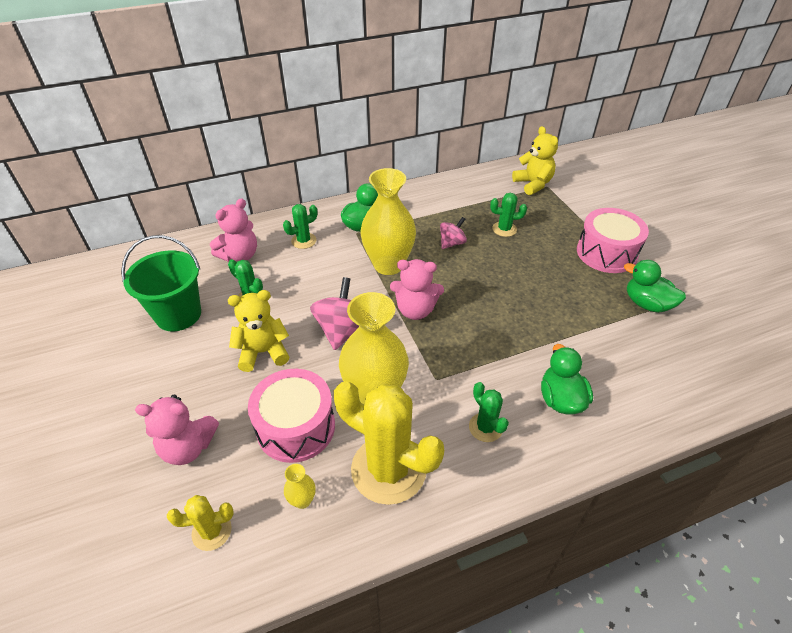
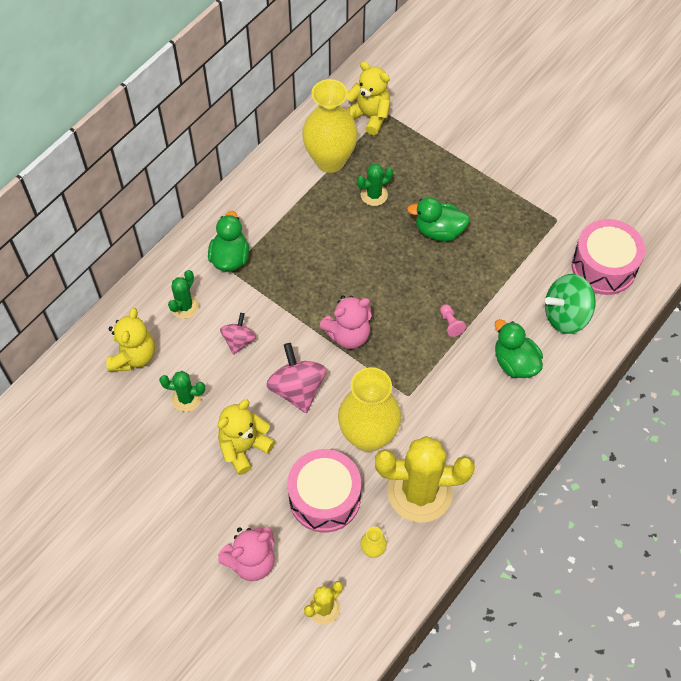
camera: 30 degrees left, 15 degrees up
(178, 314) = (131, 452): green bucket -> none
(240, 255) = (133, 356): pink teddy bear -> yellow teddy bear
(388, 265) = (290, 295): yellow vase -> yellow vase (330, 160)
(452, 243) = (334, 238): pink spinning top -> pink spinning top (239, 340)
(485, 427) = (471, 418): green cactus -> none
(514, 340) = (450, 324): none -> pink pawn
(606, 253) = (482, 181): pink drum -> pink drum (603, 266)
(638, 382) = (566, 315): none -> green spinning top
(647, 304) = (541, 227): green duck -> green duck (439, 231)

